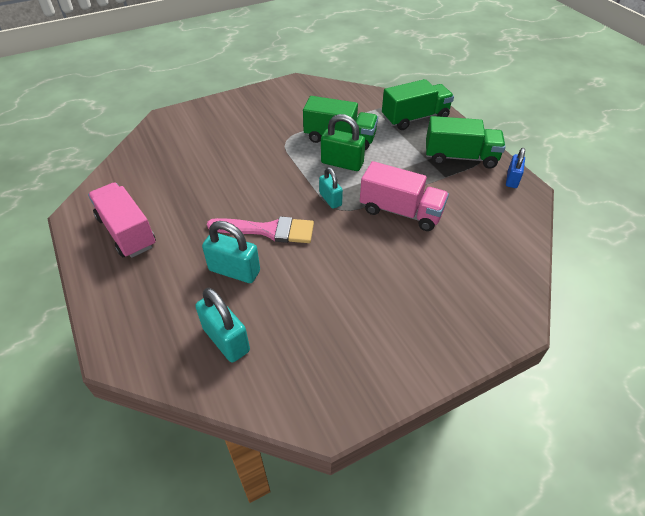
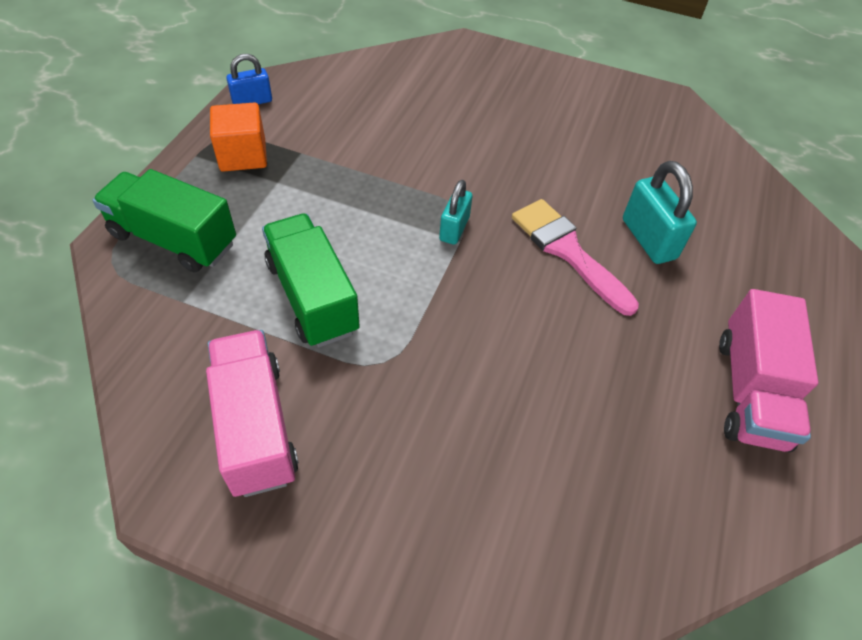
camera: 135 degrees left, 5 degrees up
(226, 339) = (709, 190): turquoise padlock -> none
(342, 163) = (371, 259): green padlock -> none
(401, 211) = (406, 161): pink truck -> pink truck (255, 426)
(460, 157) = (243, 155): green truck -> orange cube

